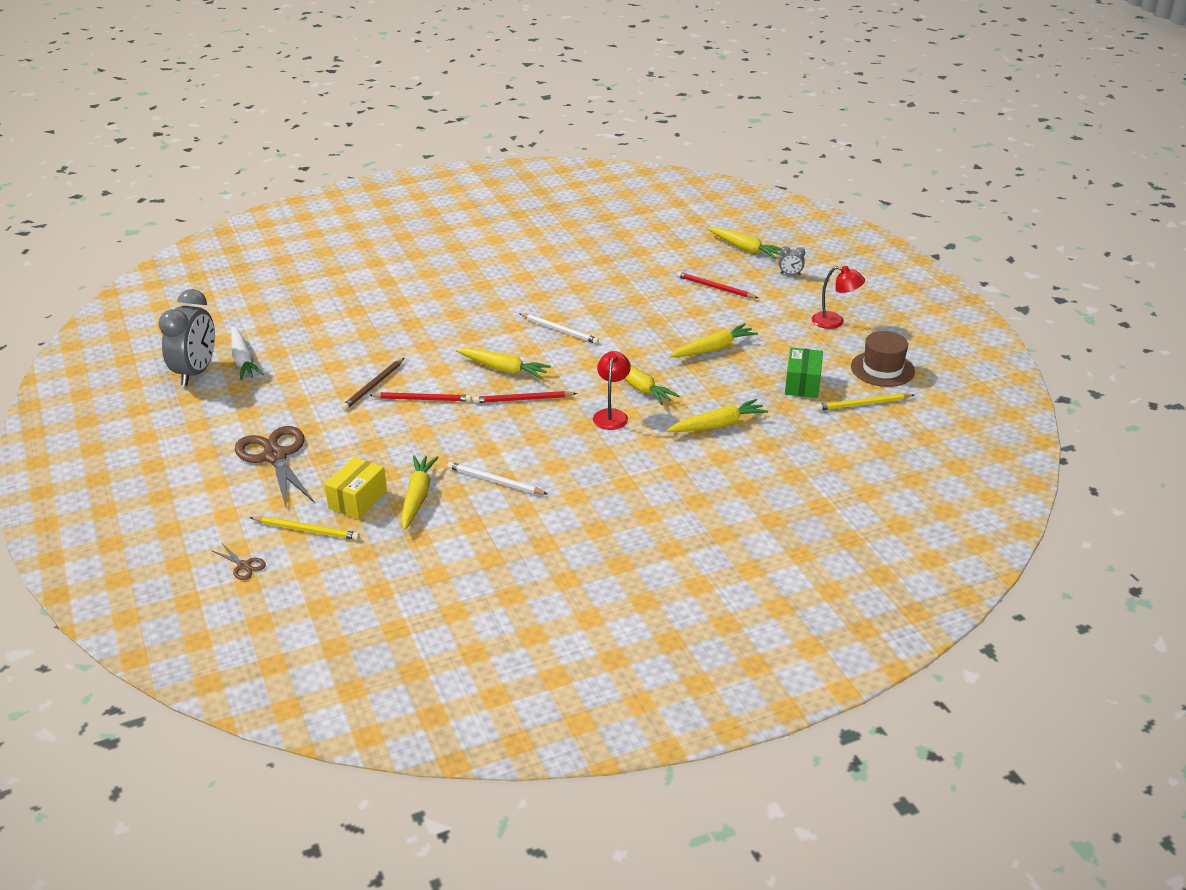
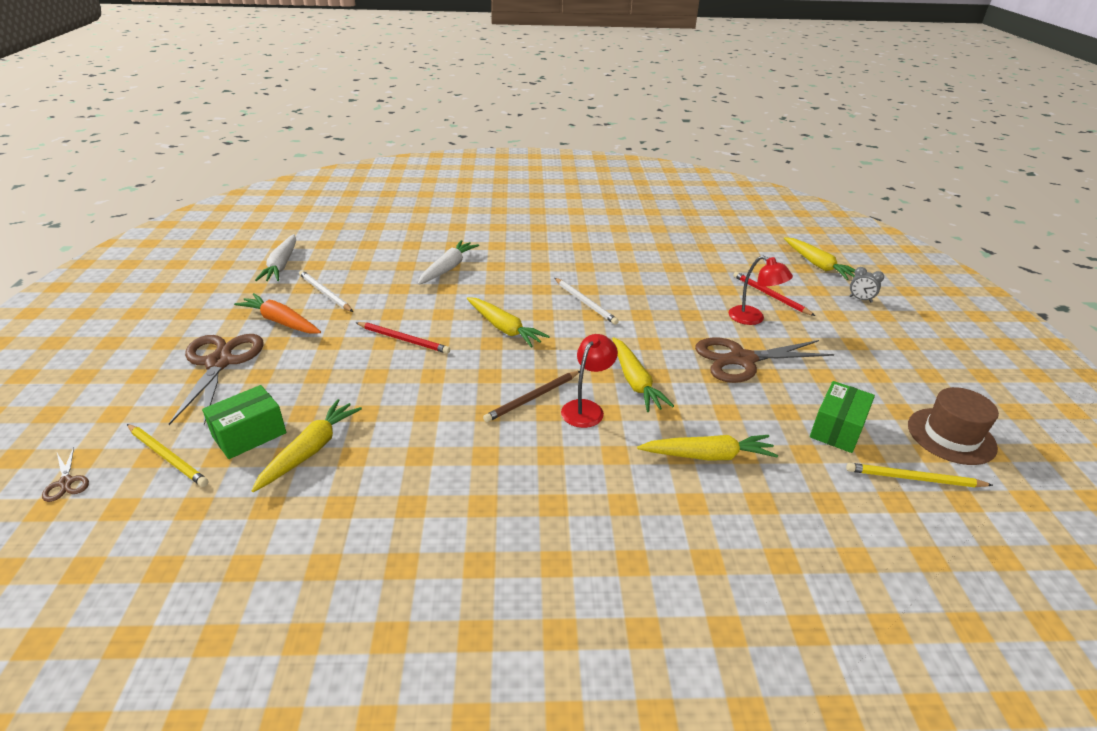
camera: 20 degrees right, 0 degrees up
(196, 372) = (234, 266): grey clock -> none
(296, 411) = (281, 321): none -> orange carrot
(357, 499) = (249, 435): yellow box -> green box
(373, 386) = (370, 315): brown pencil -> brown pencil (532, 398)
(411, 327) = (448, 268): none -> white carrot
(495, 481) = (406, 455): white pencil -> white pencil (325, 293)
(523, 399) = (502, 365): red pencil -> none
(713, 349) = (742, 360): yellow carrot -> brown scissors
(834, 322) = (900, 362): red lamp -> red lamp (753, 318)

